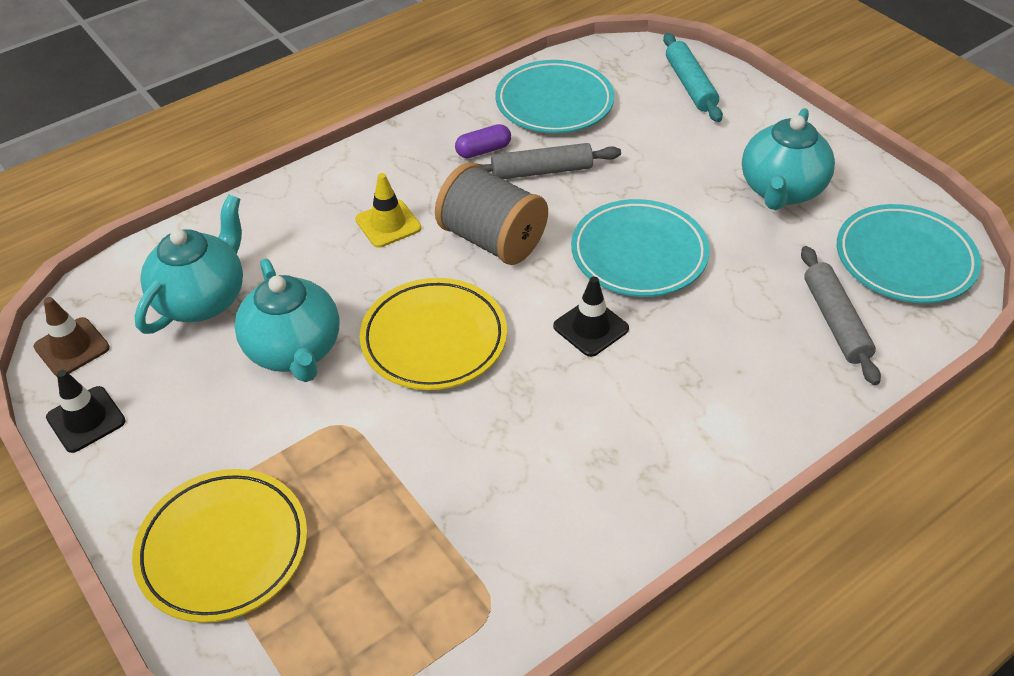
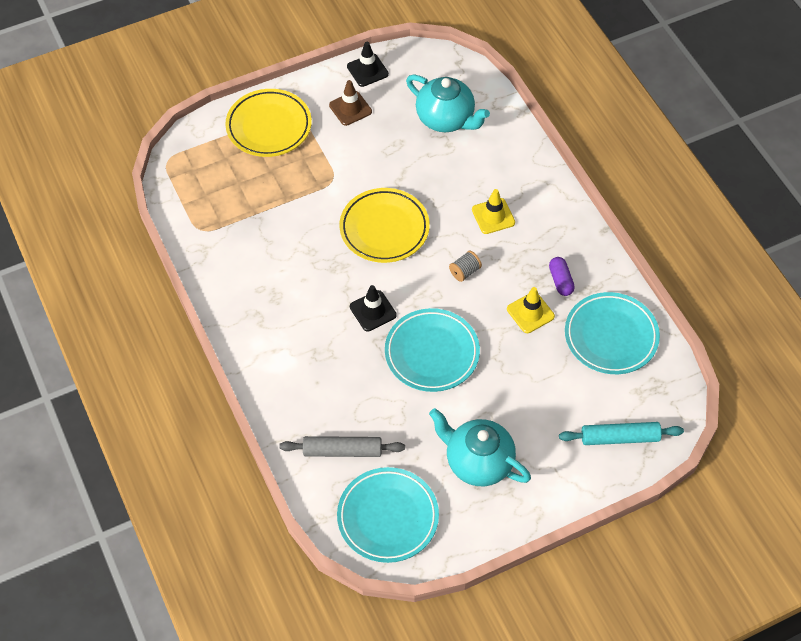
camera: 100 degrees right, 10 degrees up
(72, 347) = (422, 62): brown traffic cone -> brown traffic cone (350, 108)
(294, 350) = (393, 161): turquoise teapot -> none
(492, 240) = (464, 271): grey spool -> grey spool, size x0.43
(541, 171) = (530, 313): grey rolling pin -> yellow traffic cone

